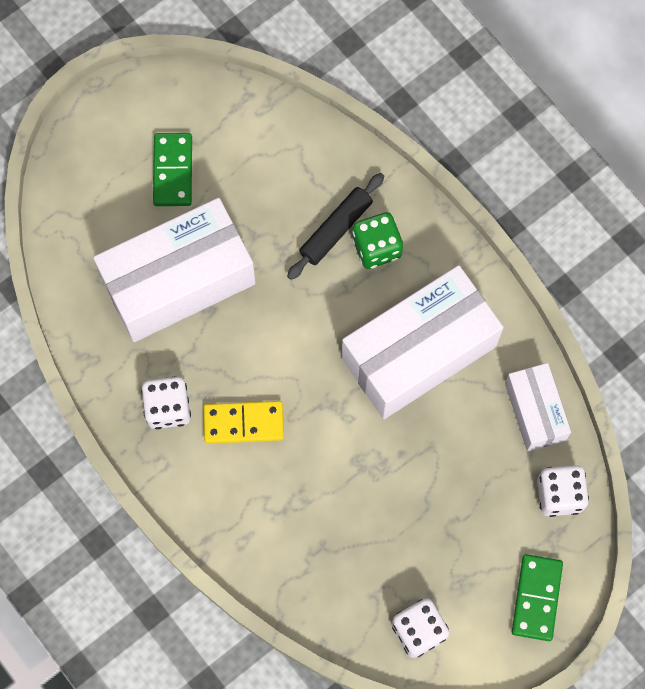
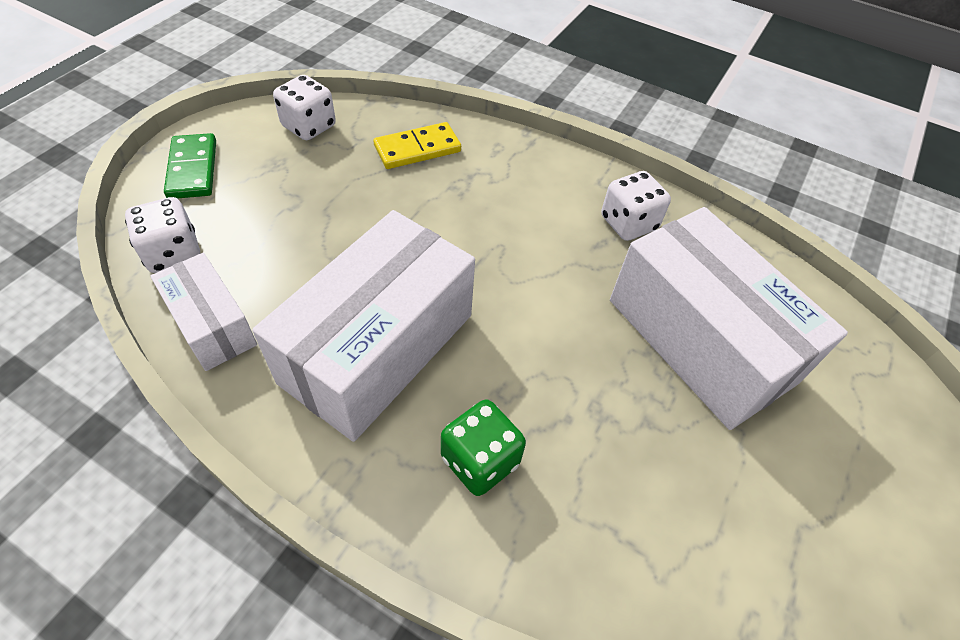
camera: 155 degrees right, 20 degrees down
(173, 171) = (802, 472): green domino -> none
(178, 281) = (700, 340): white box -> white box turned 75 degrees counterclockwise
(243, 423) = (547, 230): yellow domino -> yellow domino (417, 149)
(336, 230) = (546, 466): black rolling pin -> none

